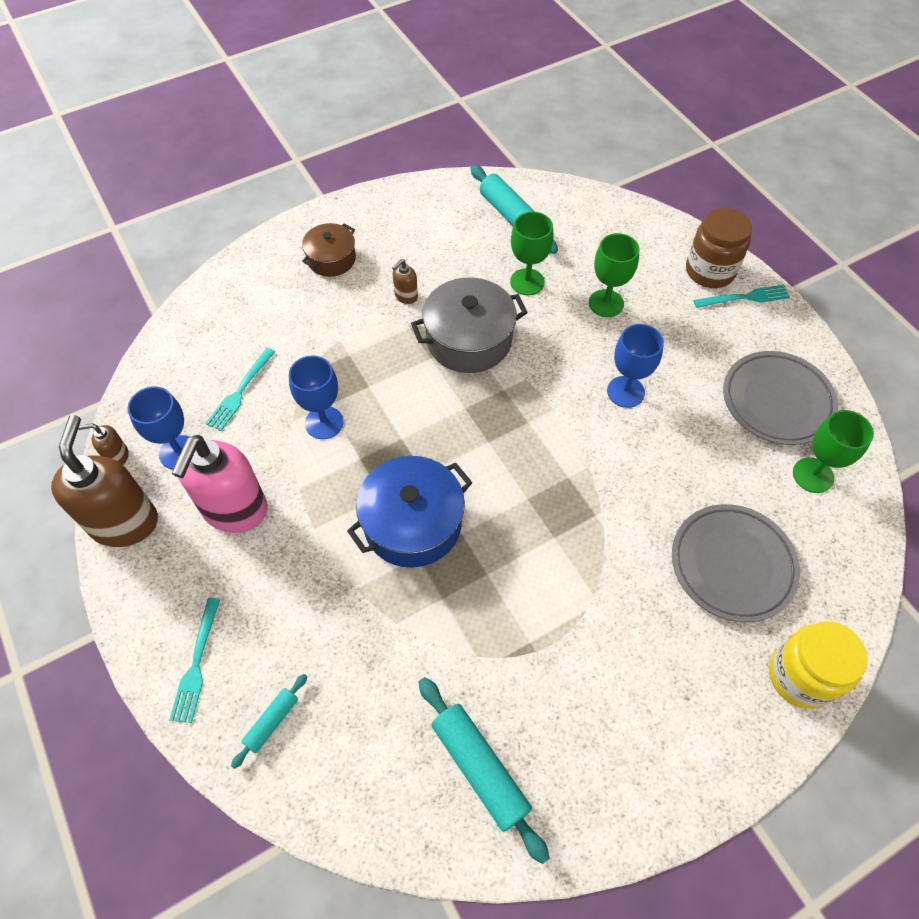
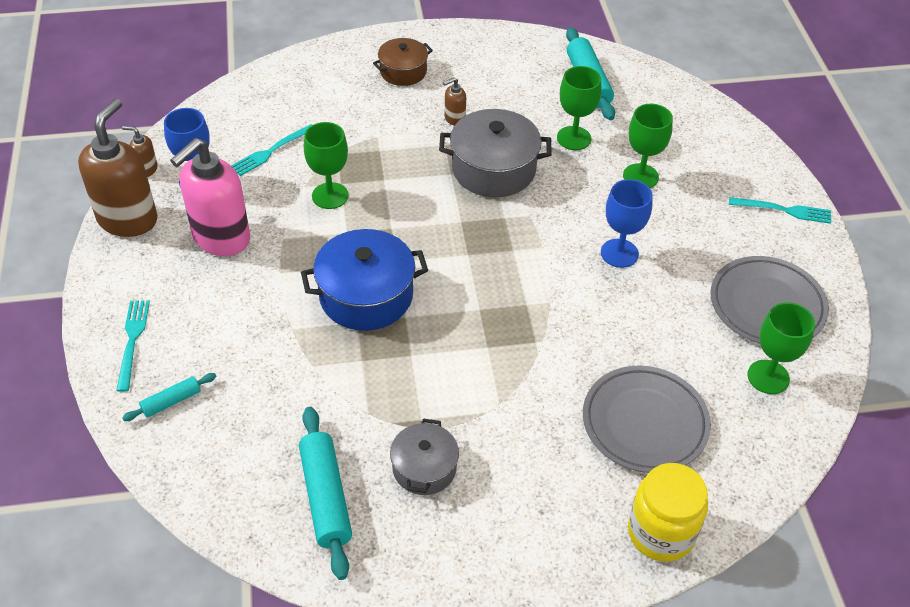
camera: 20 degrees right, 10 degrees down
(196, 665) = (132, 340): turquoise fork -> turquoise fork turned 150 degrees clockwise
(324, 422) = (330, 196): blue goblet -> green goblet
(558, 695) = (424, 468): none -> grey pot
(710, 271) = (760, 178): brown jar -> none

